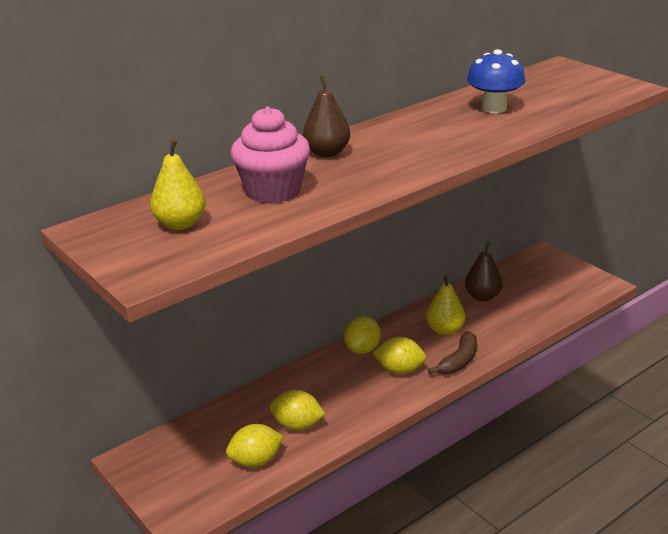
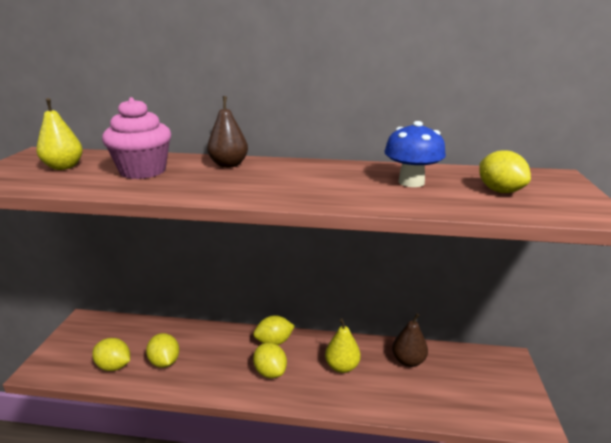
camera: 45 degrees right, 5 degrees down
(459, 361) = (315, 395): brown banana -> none
(556, 92) = (500, 191): none -> yellow lemon

